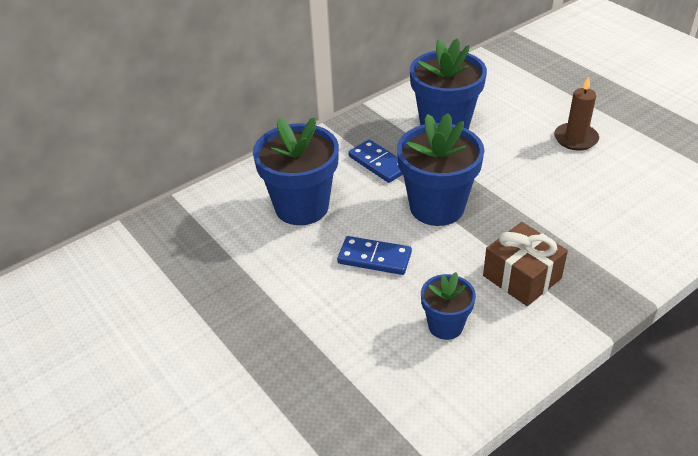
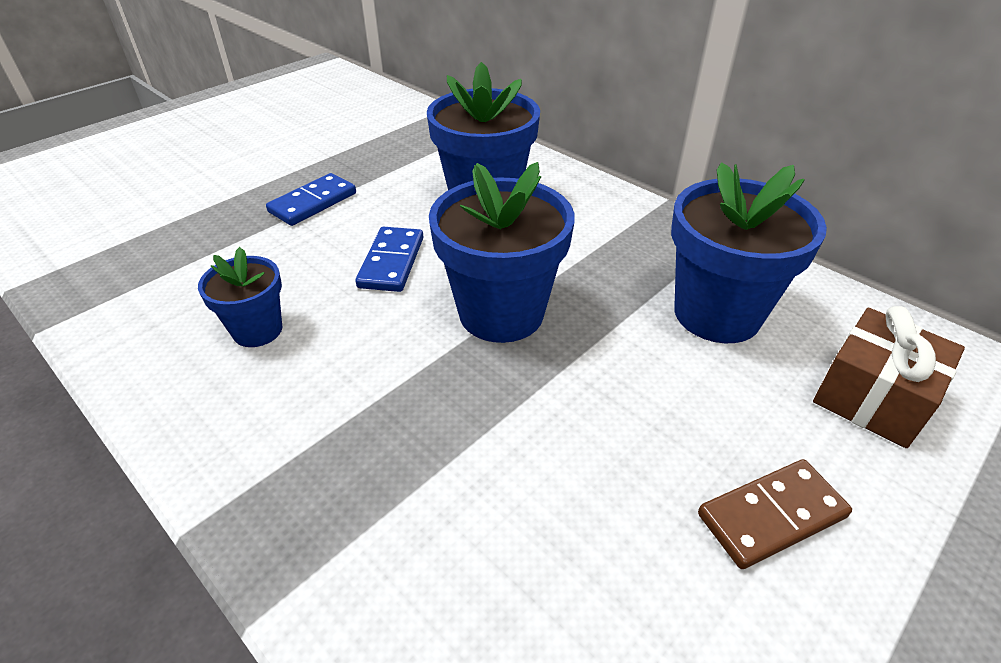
camera: 80 degrees right, 0 degrees up
(378, 163) = (590, 252): blue domino -> blue domino (313, 202)
(522, 277) = (341, 412): brown gift -> brown gift (872, 397)
(575, 139) = (771, 515): brown candle -> brown domino

